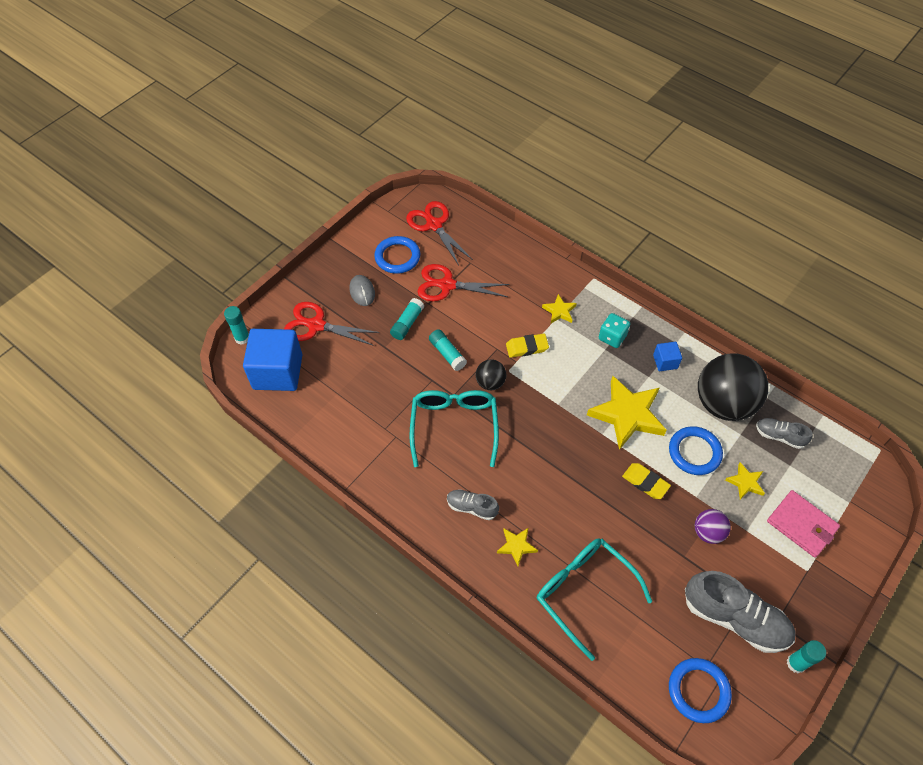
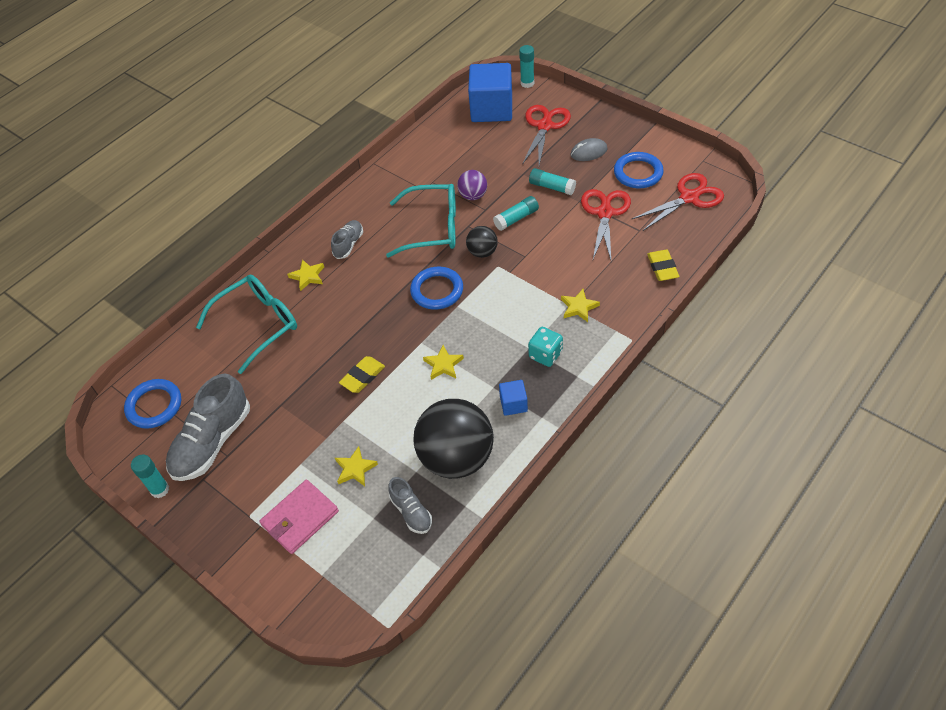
camera: 95 degrees right, 5 degrees down
(527, 347) = (527, 280): yellow eraser -> yellow eraser (662, 268)
(627, 414) = (443, 365): yellow star -> yellow star, size x0.48
(694, 452) = (395, 423): blue ring -> blue ring (437, 290)
(708, 532) = (302, 427): purple ball -> purple ball (473, 196)
(779, 436) = (411, 512): grey shoe -> grey shoe turned 120 degrees clockwise

